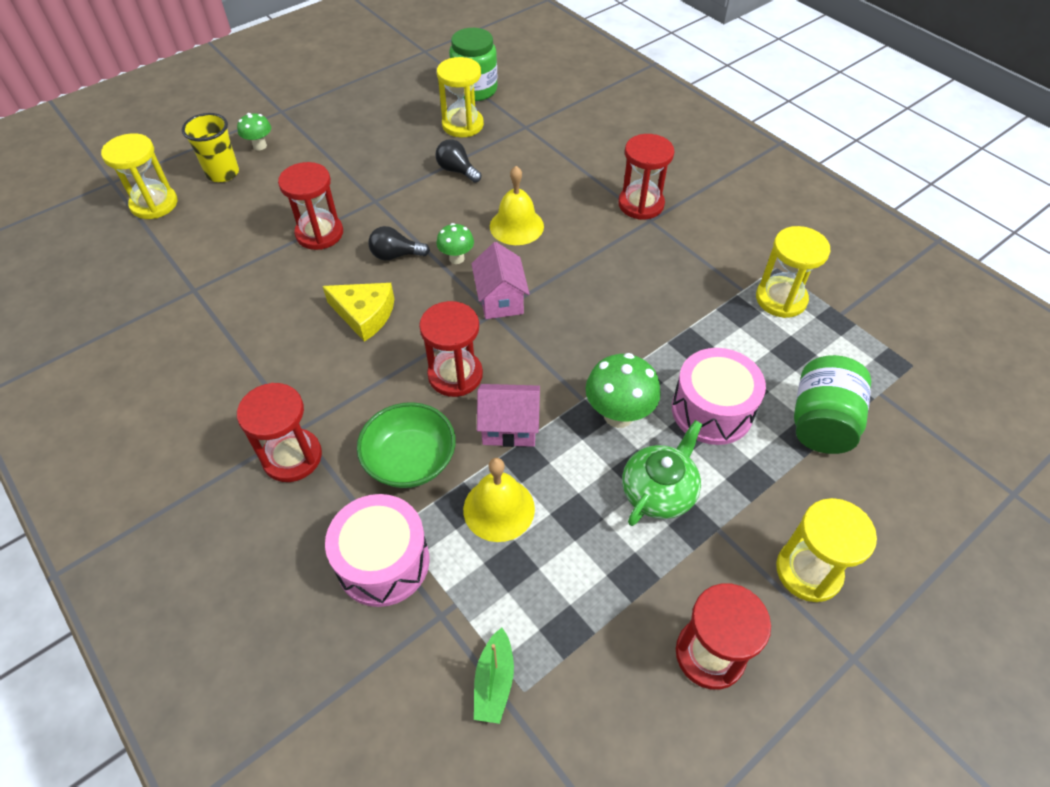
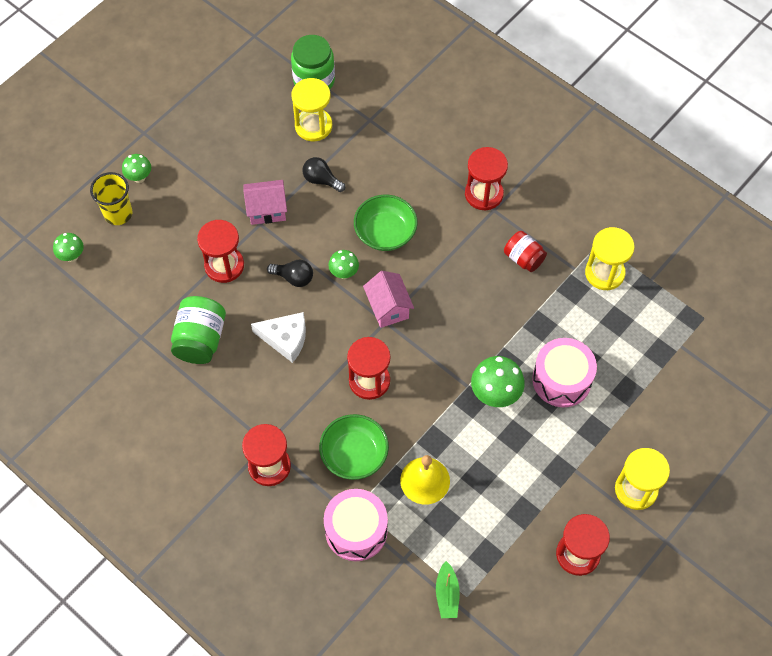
camera: 10 degrees left, 10 degrees up
(154, 204) = (72, 256): yellow hourglass -> green mushroom
(364, 315) = (285, 338): yellow cheese -> white cheese
(396, 255) = (294, 278): black light bulb -> black light bulb turned 150 degrees counterclockwise
(509, 427) = (419, 417): pink house -> pink house (267, 210)
(516, 226) = (385, 233): yellow bell -> green bowl
(659, 491) = (532, 449): green teapot -> none
(679, 271) = (523, 258): none -> red jar
(821, 422) = (639, 377): green jar -> green jar (200, 339)

